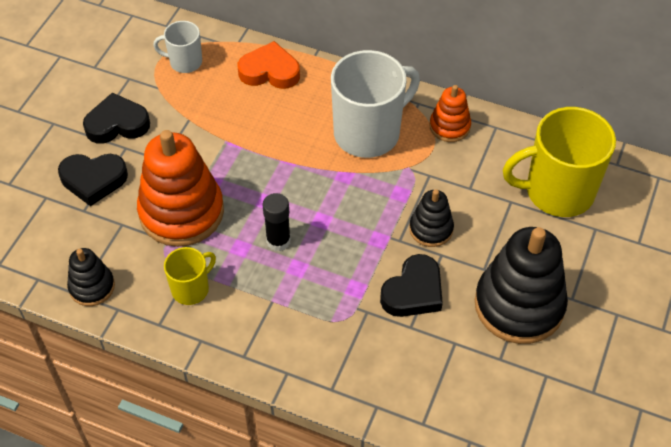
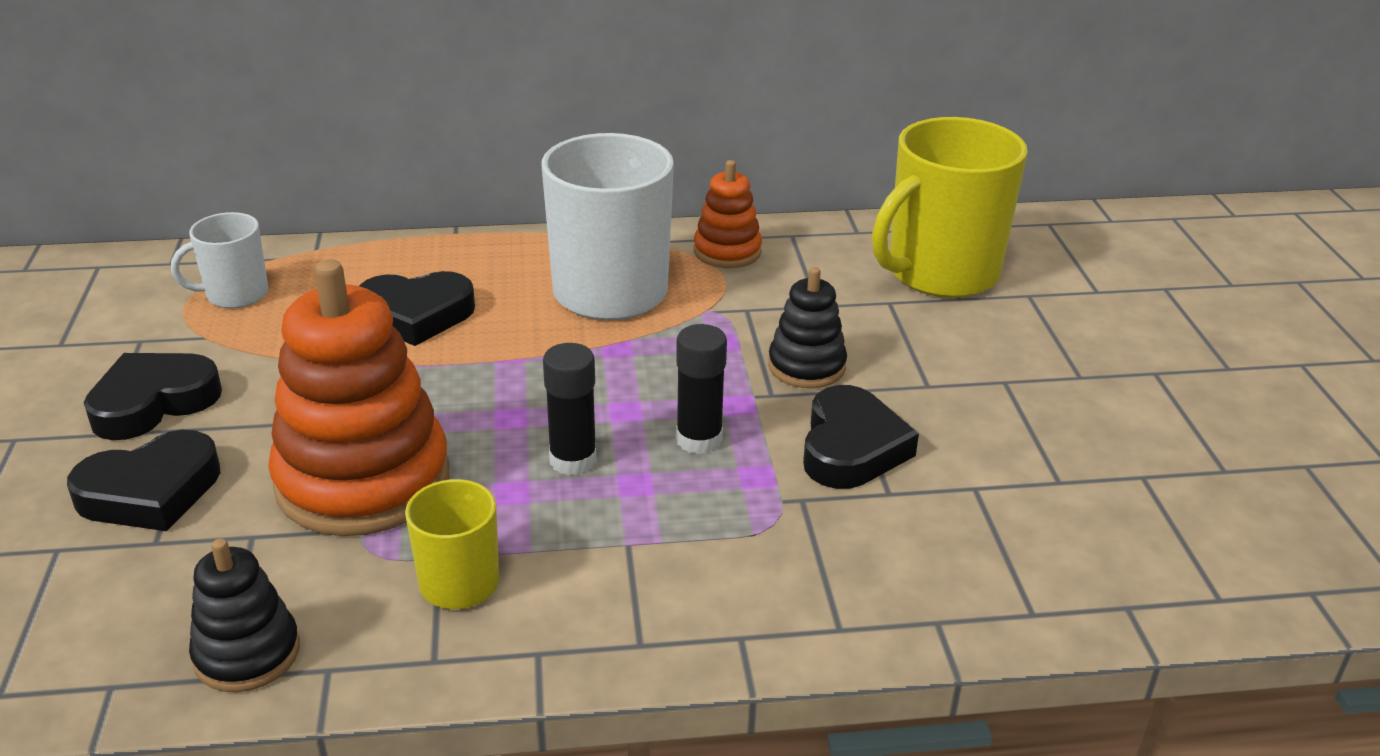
camera: 30 degrees left, 20 degrees down
(261, 111) = (416, 315): none -> black heart
(270, 71) = (395, 268): orange heart -> none
(344, 254) = (699, 439): none -> black glue stick
(519, 305) = (1018, 409): black stacking toy -> none

